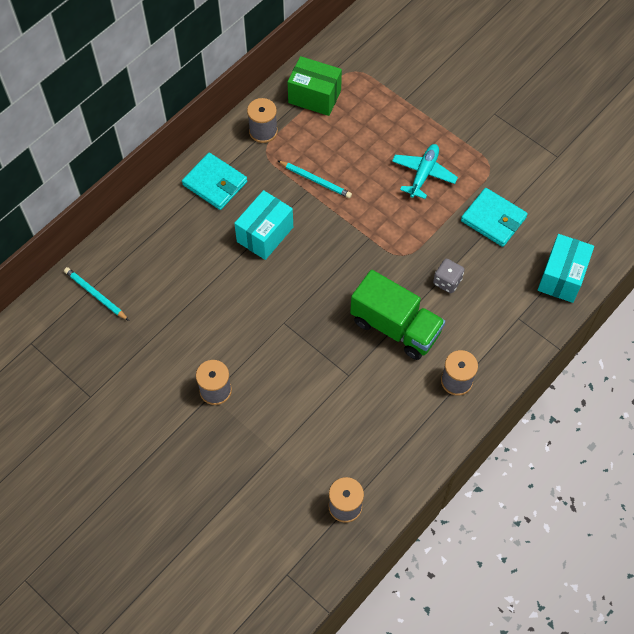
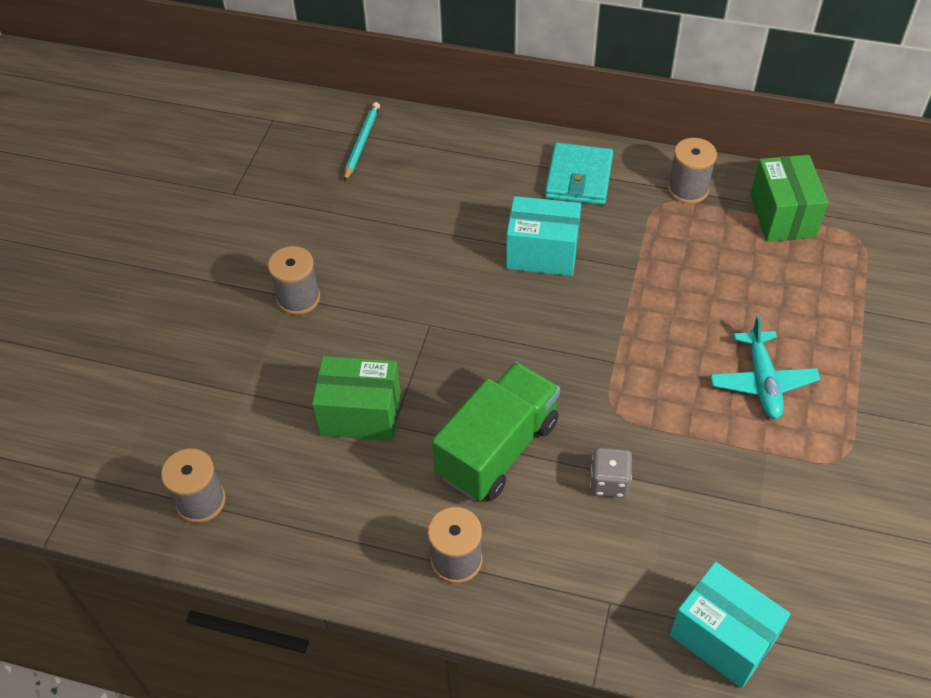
camera: 65 degrees right, 10 degrees down
(315, 180) = (658, 269): turquoise pencil -> none
(330, 390) = (360, 414): none -> green box
(395, 327) = (497, 449): green truck -> green truck turned 150 degrees counterclockwise
(423, 174) = (762, 382): turquoise plane -> turquoise plane turned 90 degrees clockwise
(493, 219) = (755, 499): turquoise wallet -> none
(561, 277) = (722, 637): turquoise box -> turquoise box turned 45 degrees clockwise

